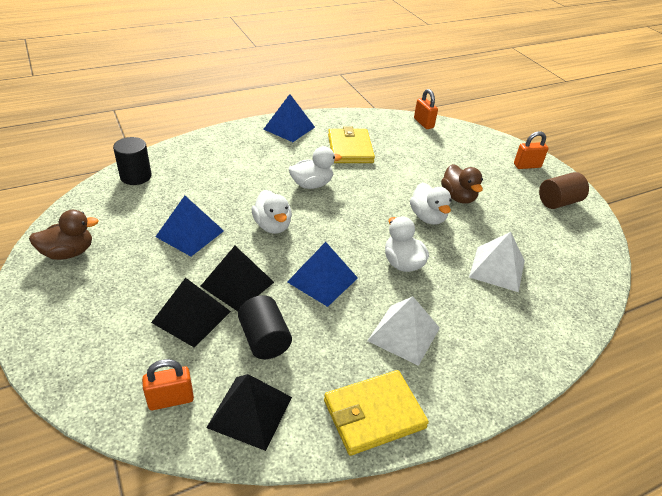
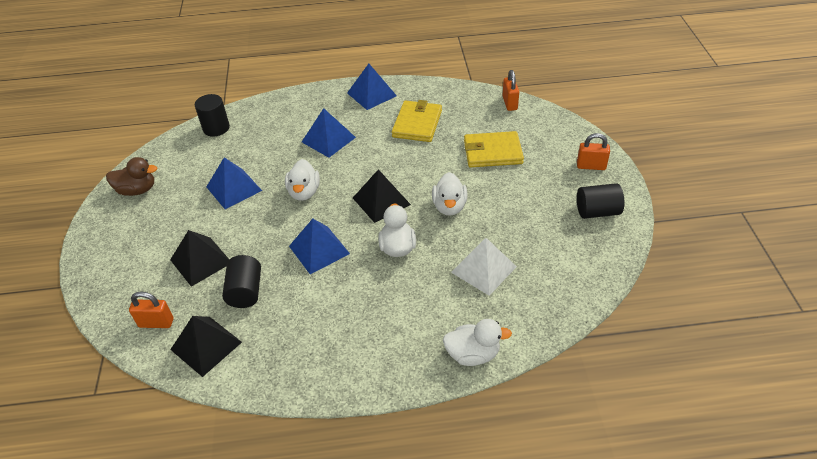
camera: 25 degrees right, 5 degrees up
(237, 284) = (248, 240): black pyramid -> black pyramid (381, 201)
(269, 173) = (328, 139): none -> blue pyramid
(312, 184) = (360, 157): white duck -> white duck (473, 354)
(374, 414) = (296, 371): yellow wallet -> yellow wallet (492, 152)
(403, 334) = (359, 311): white pyramid -> none
(458, 197) = (493, 190): brown duck -> none
(558, 202) = (597, 211): brown cylinder -> black cylinder

